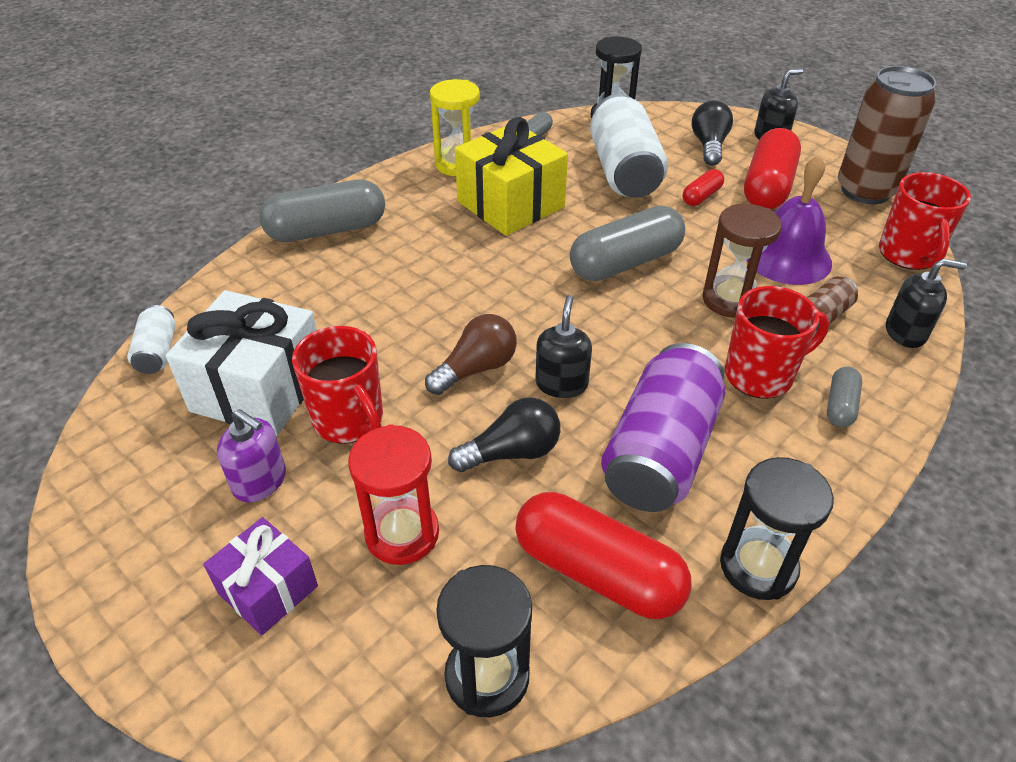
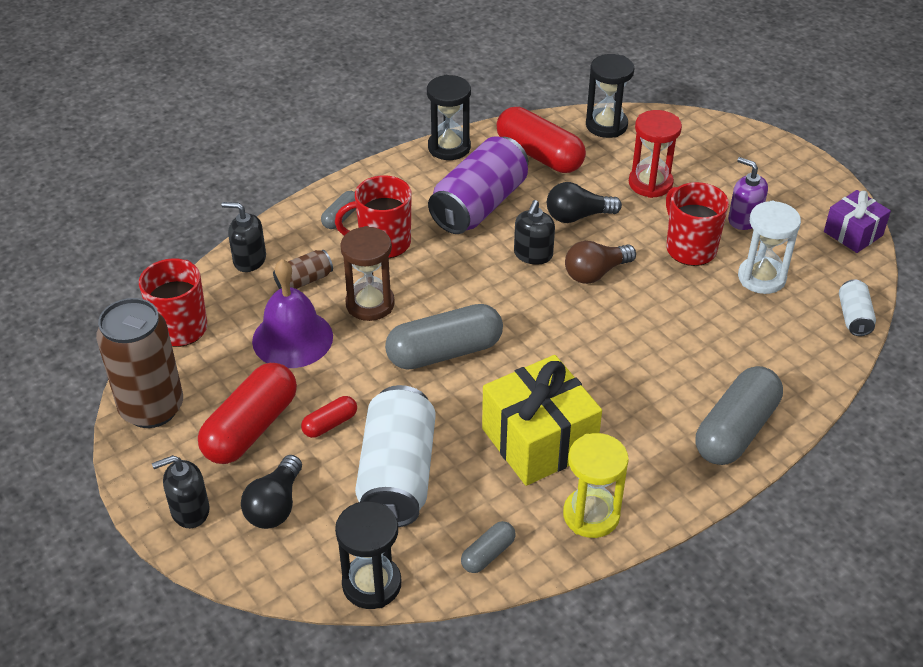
camera: 170 degrees left, 0 degrees up
(259, 389) = (761, 278): white gift -> white hourglass
(268, 590) = (725, 168): purple gift -> purple gift (853, 233)
(327, 230) = (735, 430): grey capsule -> grey capsule turned 45 degrees counterclockwise

